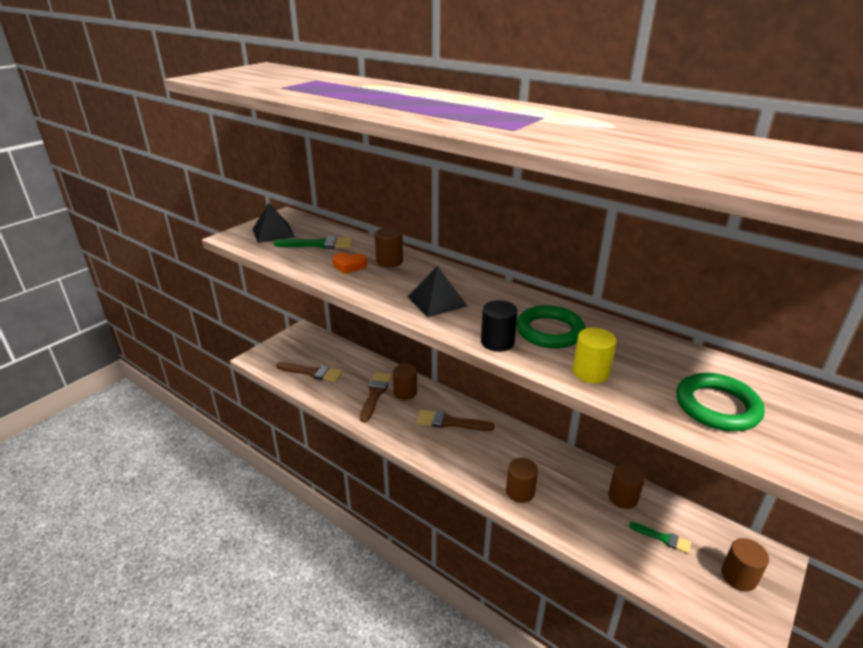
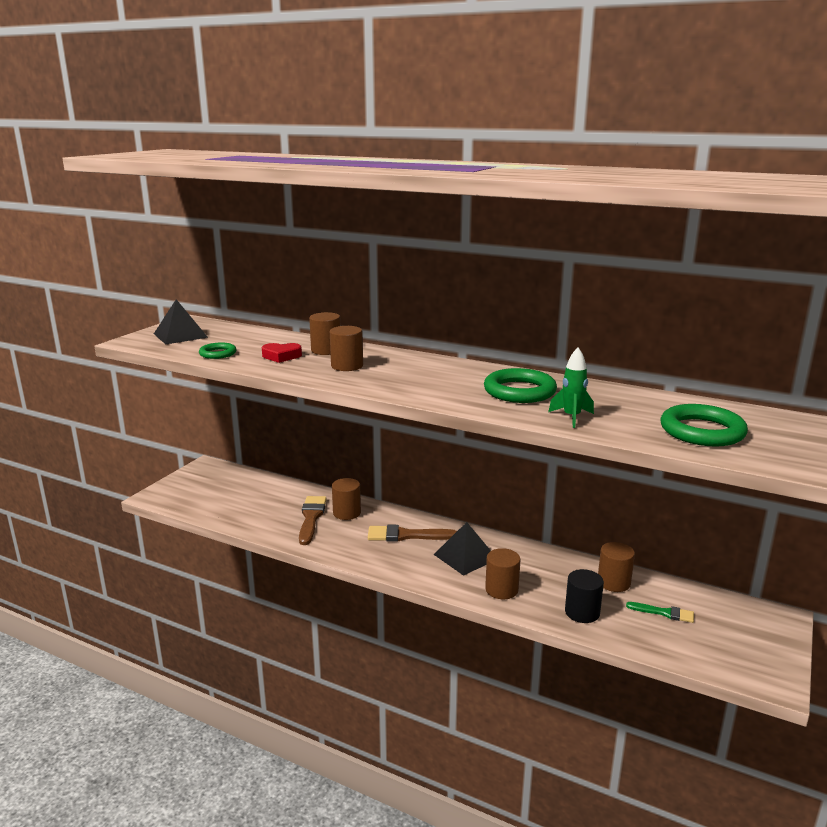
camera: 10 degrees left, 10 degrees down
(297, 258) = (218, 353): none -> green ring
(312, 372) = (229, 504): brown brush -> none
(318, 244) = (238, 342): green brush -> none
(349, 266) = (281, 356): orange heart -> red heart
(437, 301) = (391, 377): black pyramid -> black pyramid (465, 556)
(497, 342) = (468, 403): black cylinder -> black cylinder (582, 612)
(590, 372) = (571, 417): yellow cylinder -> green rocket
(738, 576) = (748, 636): brown cylinder -> brown cylinder (347, 366)

